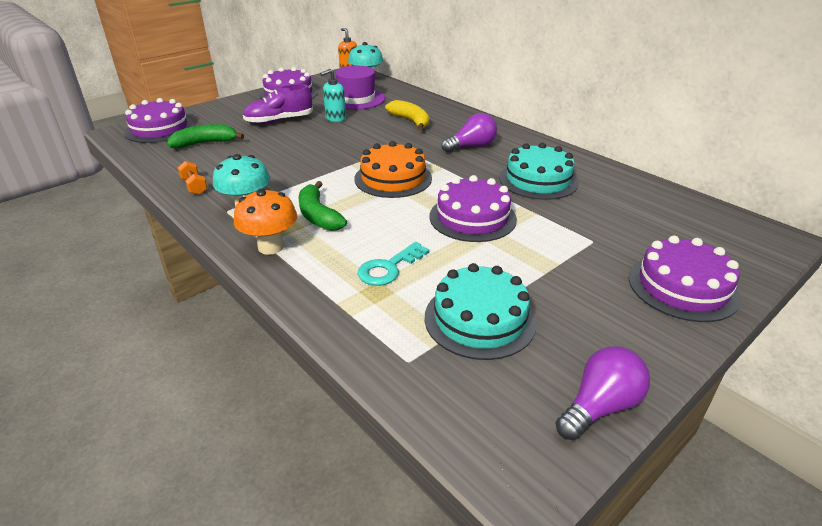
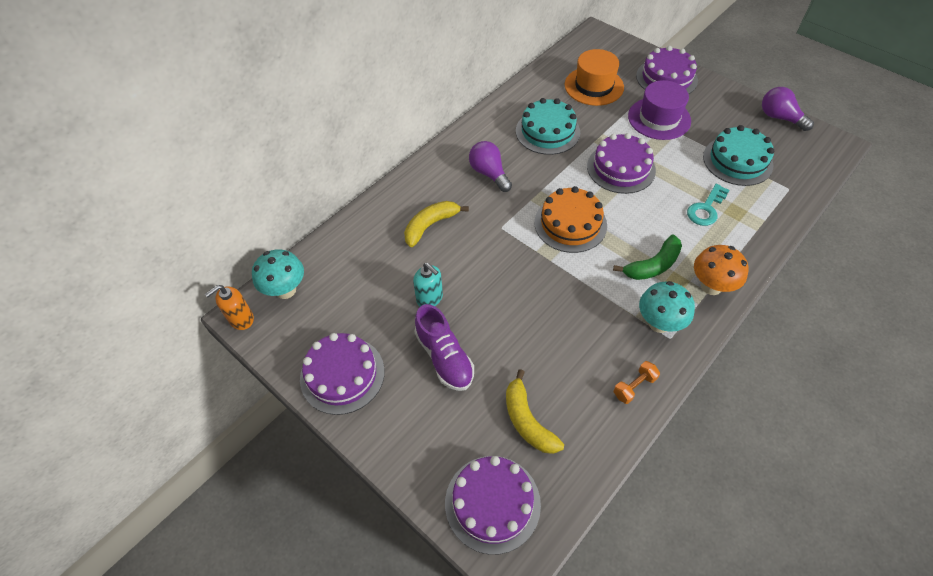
camera: 95 degrees left, 20 degrees up
(205, 143) = (527, 421): green banana -> yellow banana
(356, 99) = (362, 288): purple hat -> purple hat (659, 118)
(389, 268) = (706, 209): turquoise key -> turquoise key turned 90 degrees clockwise
(637, 219) = (594, 86): none -> orange hat

